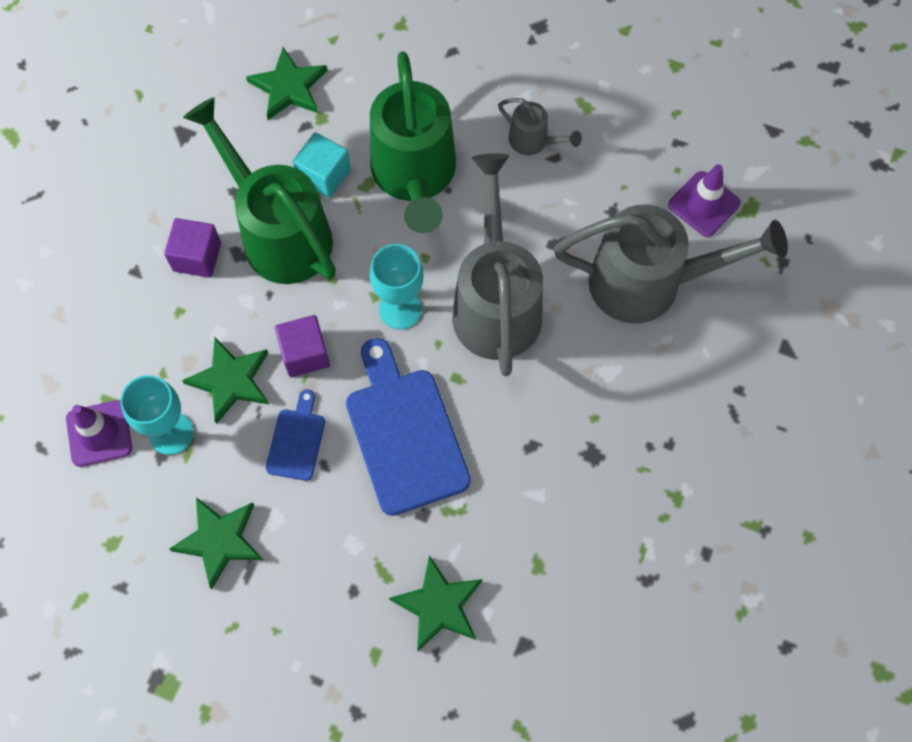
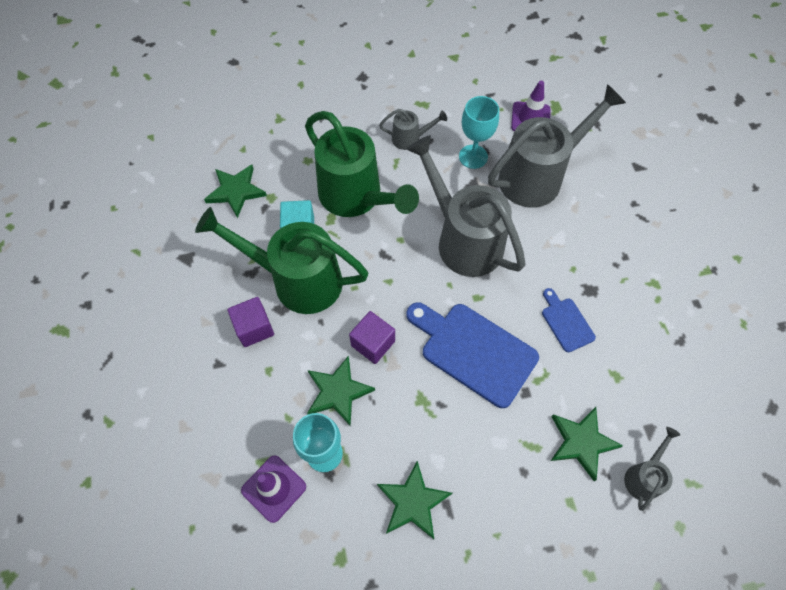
camera: 35 degrees left, 5 degrees down
(296, 440) = (411, 401): blue cutting board -> blue cutting board (566, 322)
(400, 309) = (410, 279): turquoise goblet -> turquoise goblet (473, 156)
(475, 685) = (644, 476): none -> grey watering can

